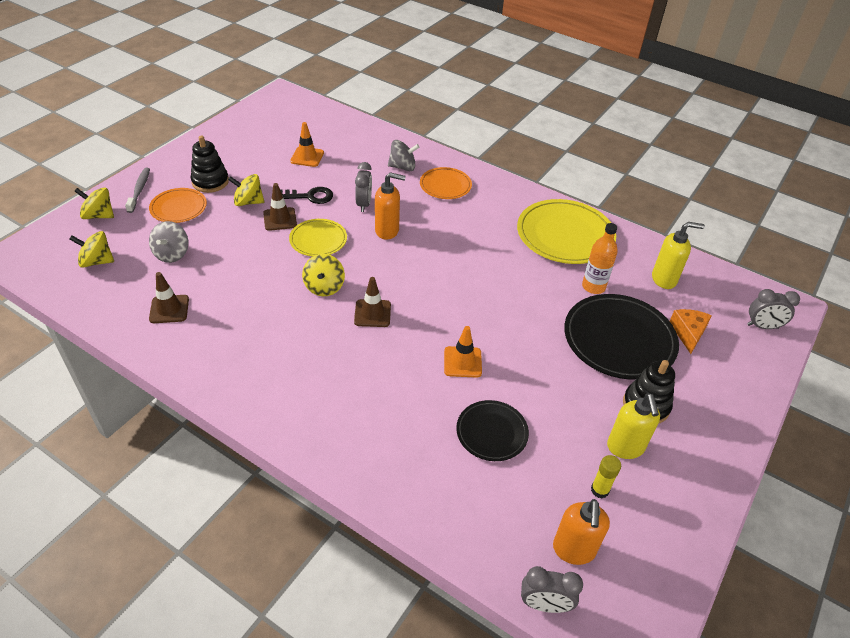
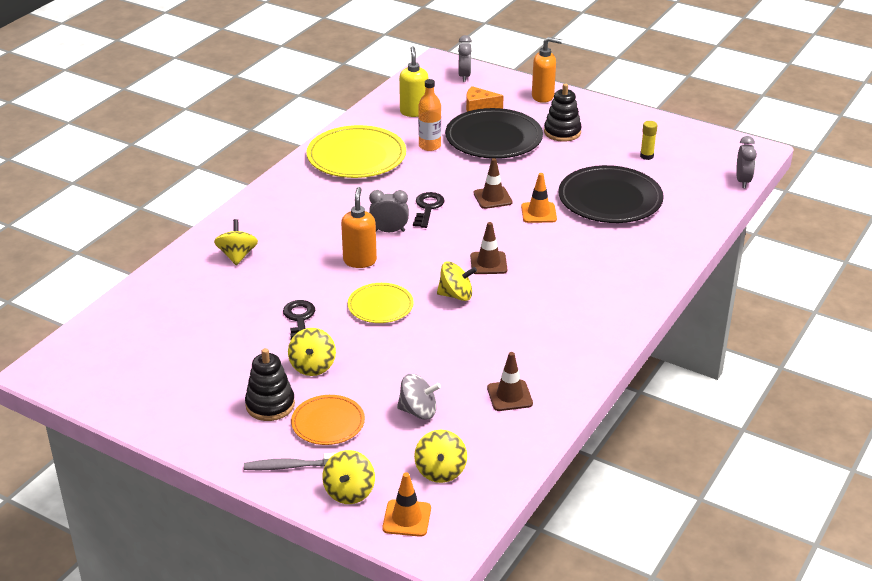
camera: 90 degrees left, 10 degrees down
(280, 219) = (345, 337): brown traffic cone -> brown traffic cone (492, 198)
(307, 157) = (213, 330): orange traffic cone -> orange traffic cone (407, 518)
(364, 204) = (312, 279): grey clock -> grey clock (389, 231)
(402, 167) = (237, 256): grey spinning top -> yellow spinning top
(445, 185) = (274, 226): orange plate -> none
(472, 278) = (427, 208): none -> black key
(492, 432) = (610, 199): black plate -> black plate, size x1.76
(573, 550) = (699, 169): orange soap dispenser -> orange soap dispenser (543, 97)
(625, 447) = (605, 143): yellow soap dispenser -> none

